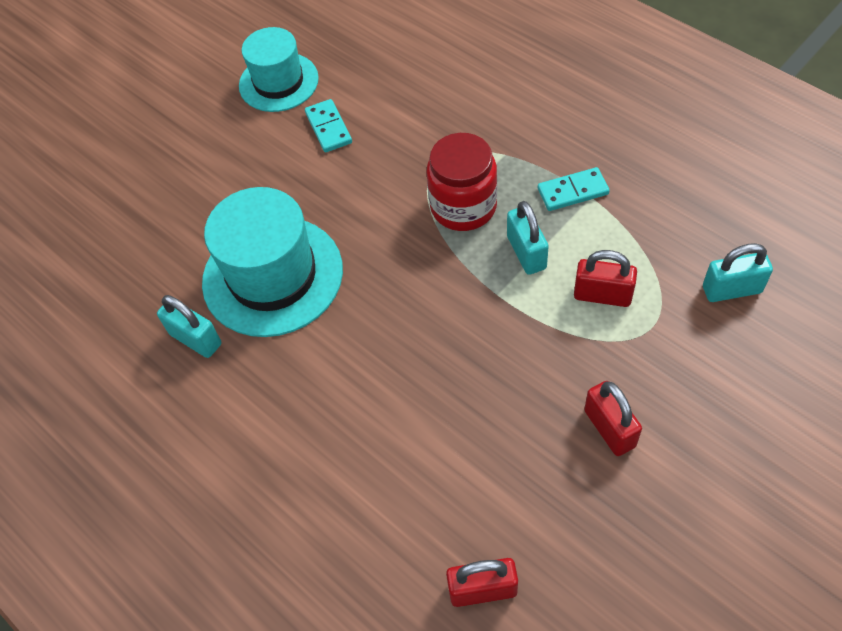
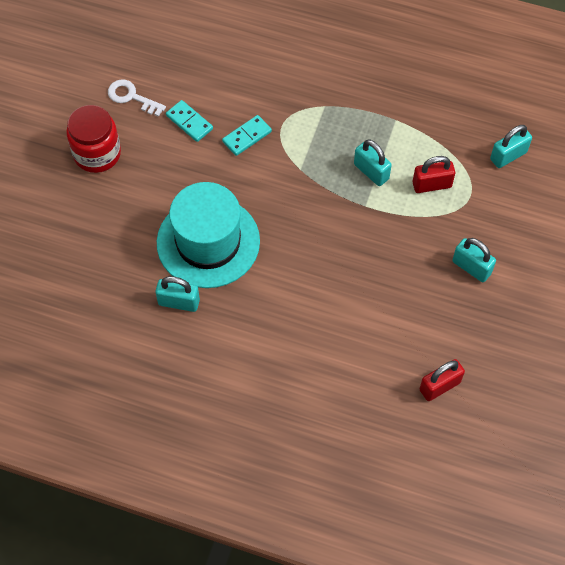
camera: 30 degrees left, 5 degrees up
(278, 82) = (132, 97): turquoise hat -> white key
(463, 206) = (314, 152): red jar -> red jar (97, 154)
(572, 191) = (382, 119): turquoise domino -> turquoise domino (247, 136)
(609, 428) = (471, 267): red padlock -> turquoise padlock

